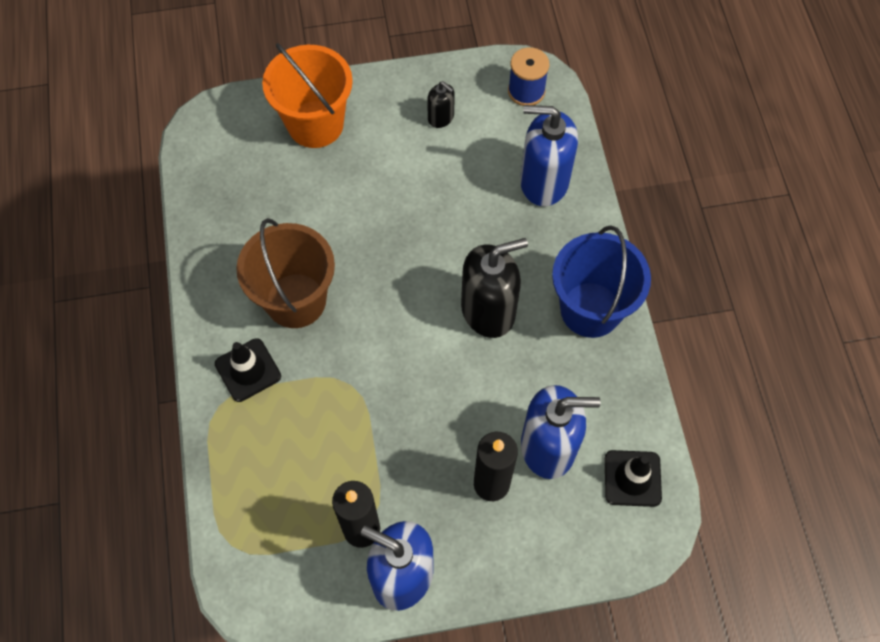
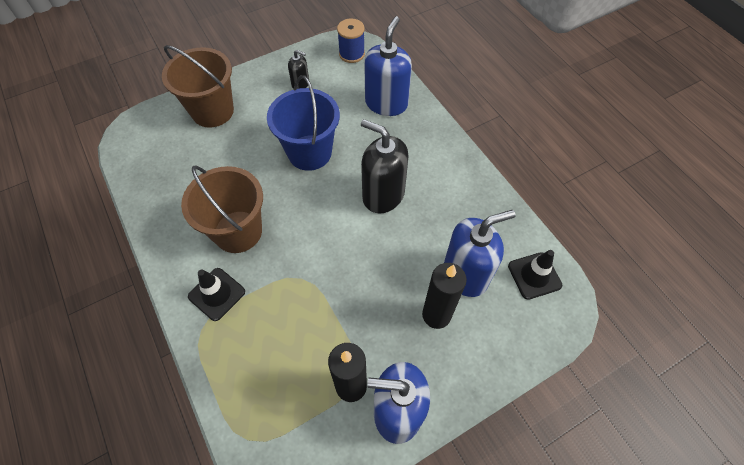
camera: 20 degrees left, 5 degrees down
(315, 124) = (212, 111): orange bucket -> brown bucket
(488, 310) = (383, 195): black soap dispenser -> black soap dispenser turned 105 degrees counterclockwise
(543, 182) = (386, 103): blue soap dispenser -> blue soap dispenser turned 120 degrees clockwise
(590, 309) = (453, 172): blue bucket -> blue bucket (309, 152)

